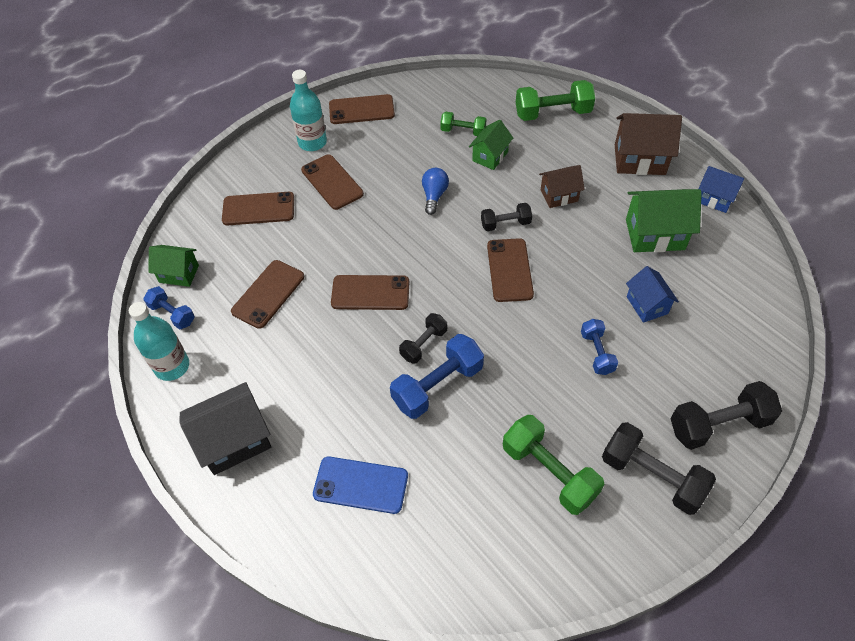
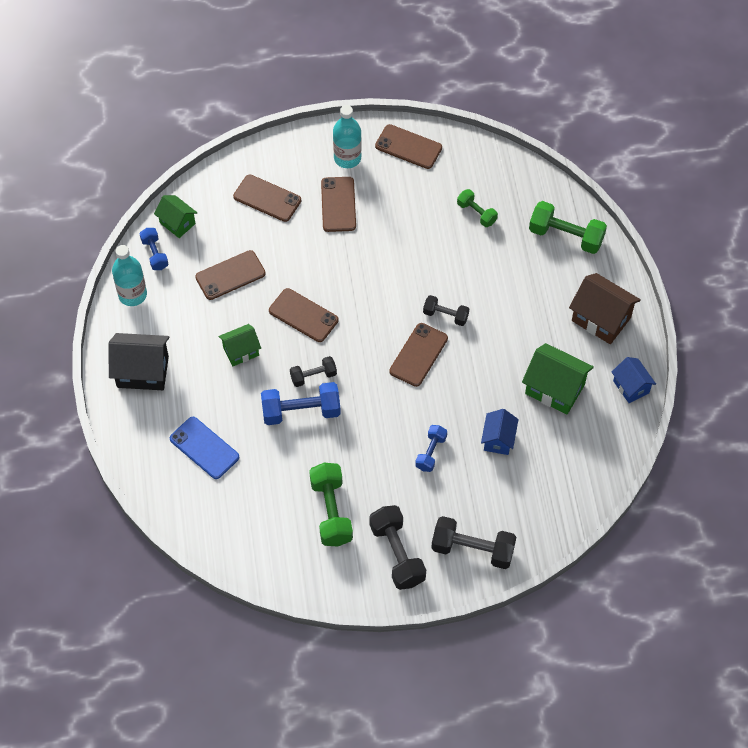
camera: 30 degrees right, 5 degrees up
(434, 196) = (409, 260): blue light bulb -> none
(490, 156) = (480, 249): green house -> green house (241, 351)
(559, 195) = (507, 314): brown house -> none

